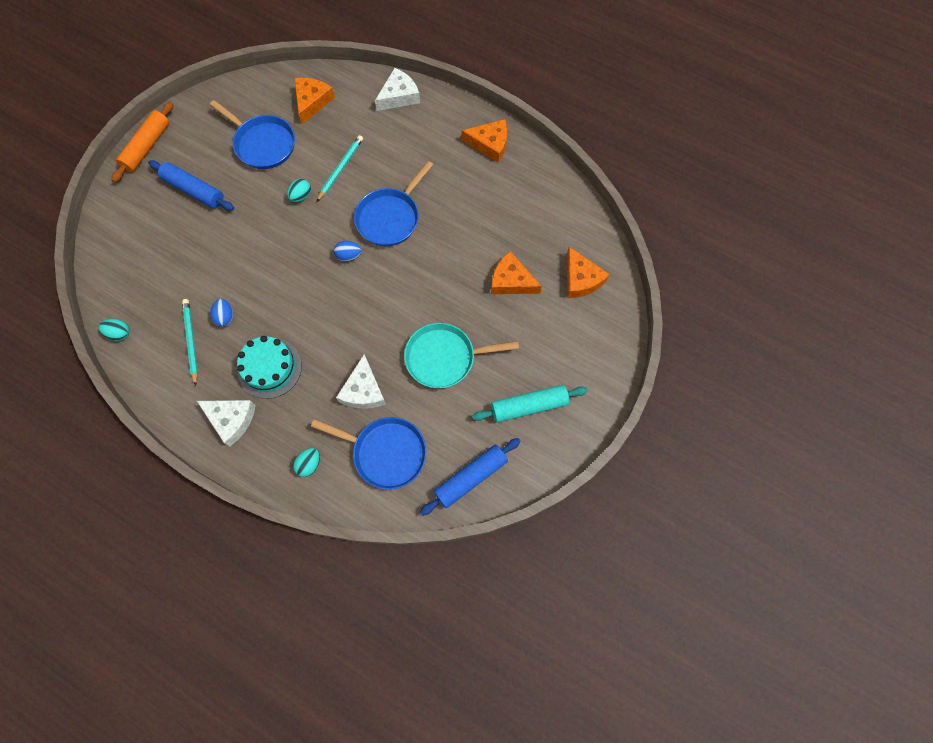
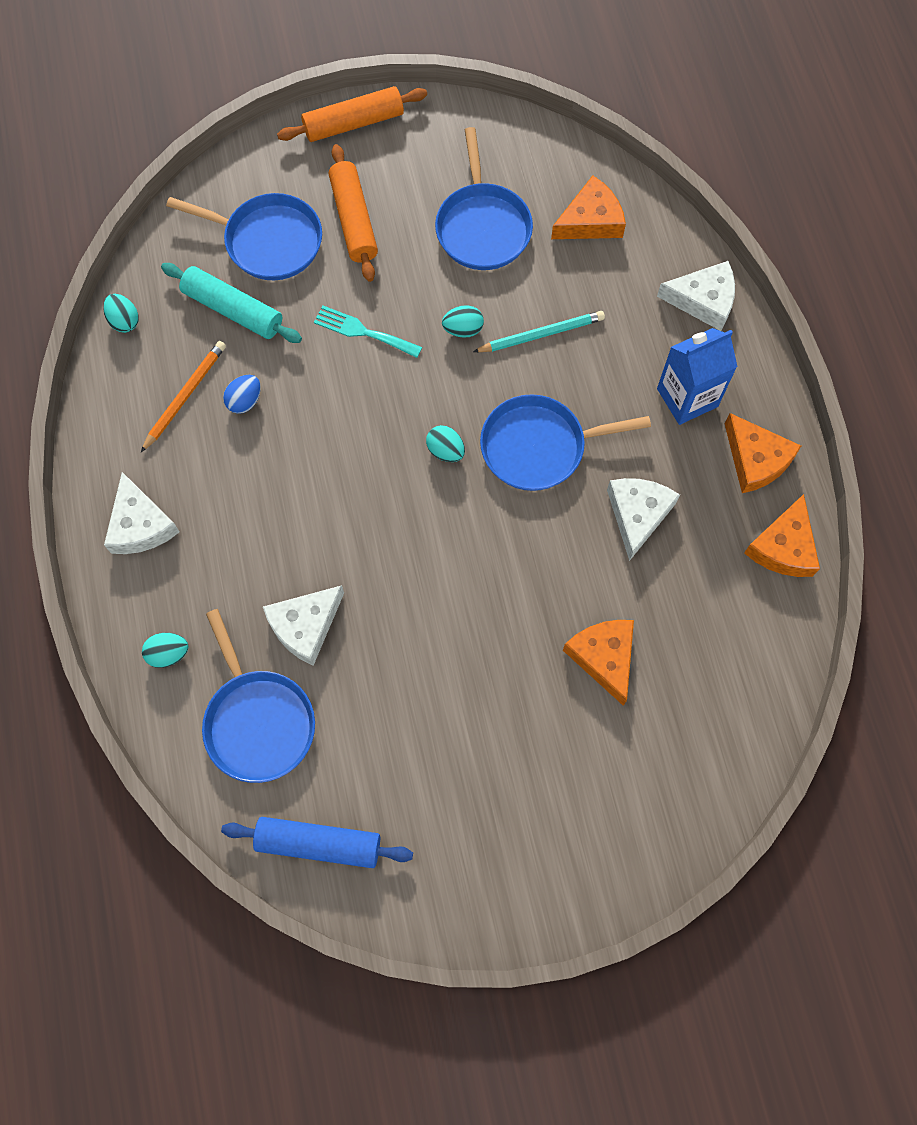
camera: 45 degrees right, 0 degrees up
(159, 234) = (269, 241): none -> blue pan
(191, 341) = (185, 396): turquoise pencil -> orange pencil
(194, 190) = (354, 220): blue rolling pin -> orange rolling pin
(252, 237) = (363, 332): none -> turquoise fork
(270, 368) = (234, 504): turquoise cake -> none
(349, 256) = (445, 451): blue egg -> turquoise egg
(434, 142) = (687, 397): none -> blue carton
(444, 358) = (430, 675): turquoise pan -> none
(464, 209) = (637, 515): none -> white cheese
(529, 406) = (468, 828): turquoise rolling pin -> turquoise rolling pin (233, 310)
(581, 279) = (692, 736): orange cheese -> orange cheese (783, 547)

